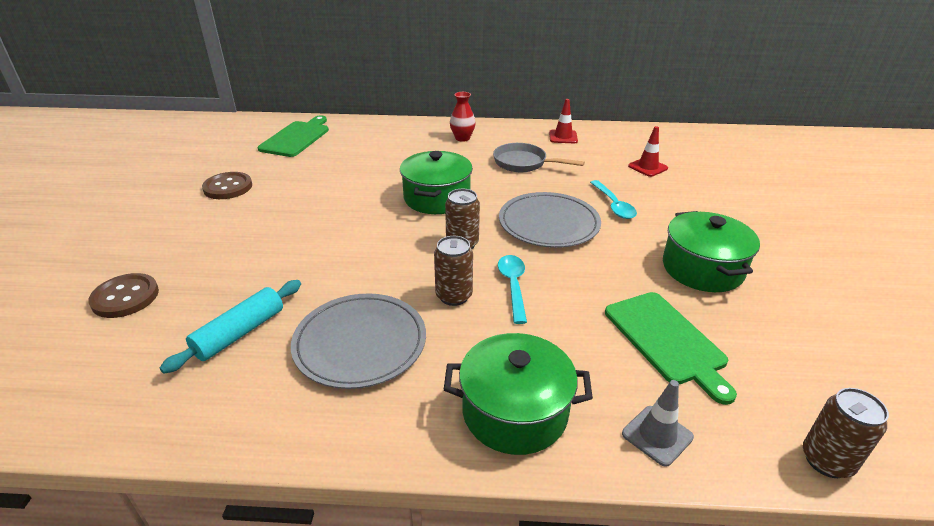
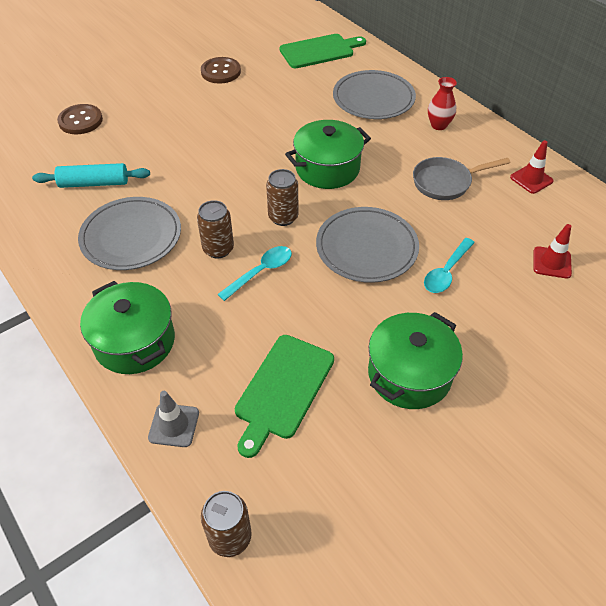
camera: 50 degrees right, 15 degrees up
(391, 145) = (373, 98): none -> grey plate
(524, 163) = (446, 182): grey pan -> grey pan turned 90 degrees counterclockwise

